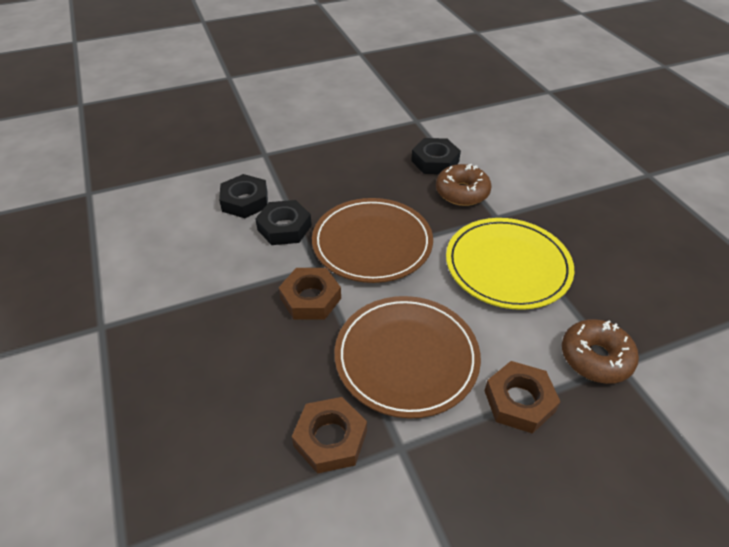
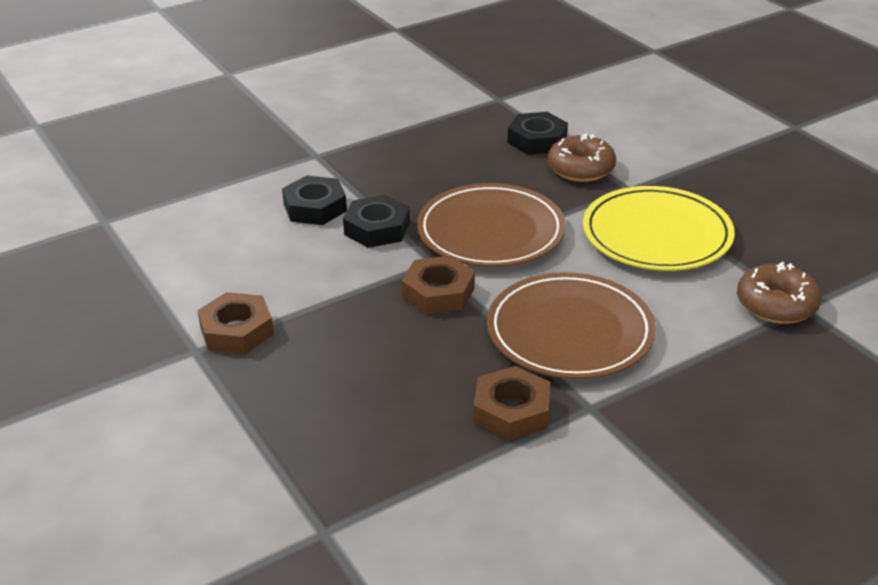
camera: 10 degrees left, 10 degrees down
(519, 401) = (705, 352): brown nut -> brown nut (237, 331)

